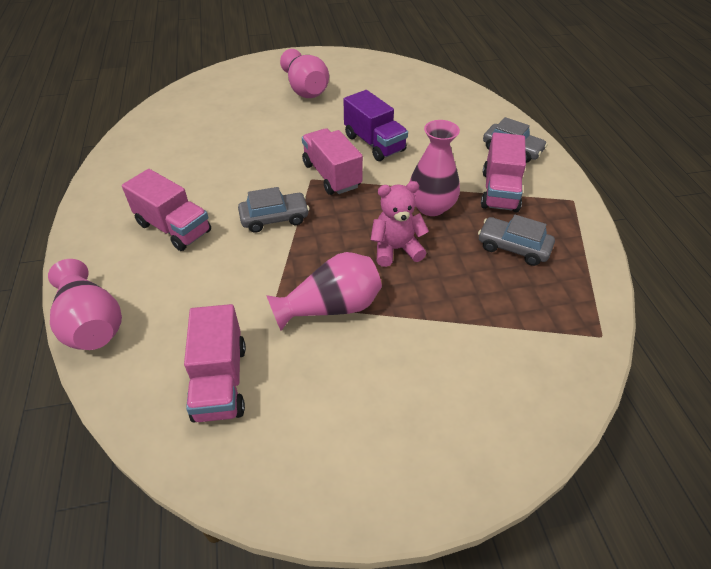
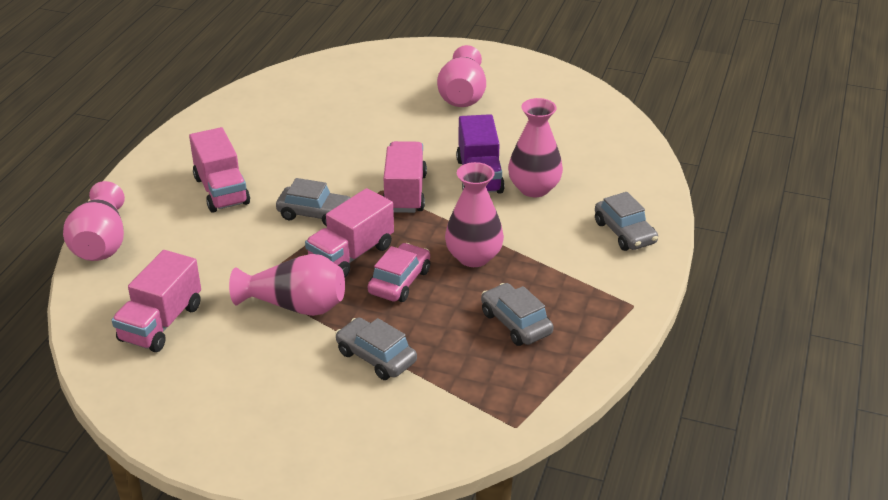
camera: 30 degrees right, 10 degrees down
(396, 249) = (399, 281): pink teddy bear -> pink car
(421, 139) = (534, 188): none -> pink vase
(440, 325) = (376, 357): none -> grey car
(500, 191) = (562, 268): pink truck -> pink truck (351, 255)

